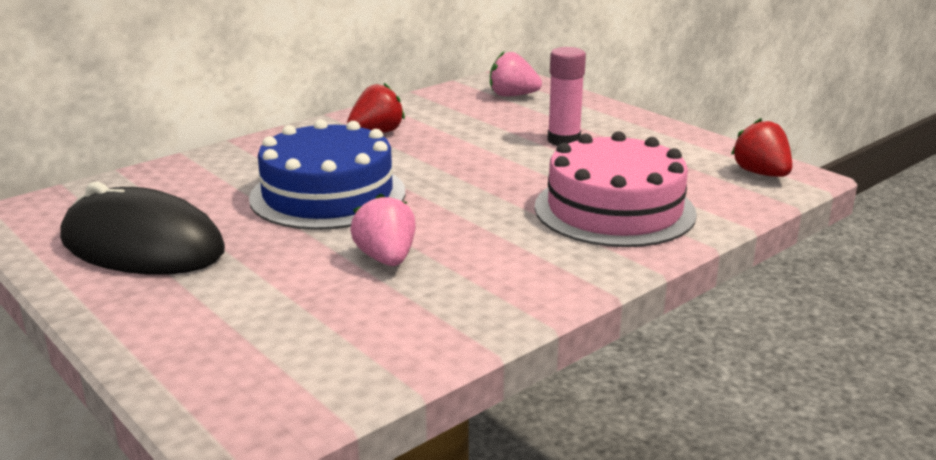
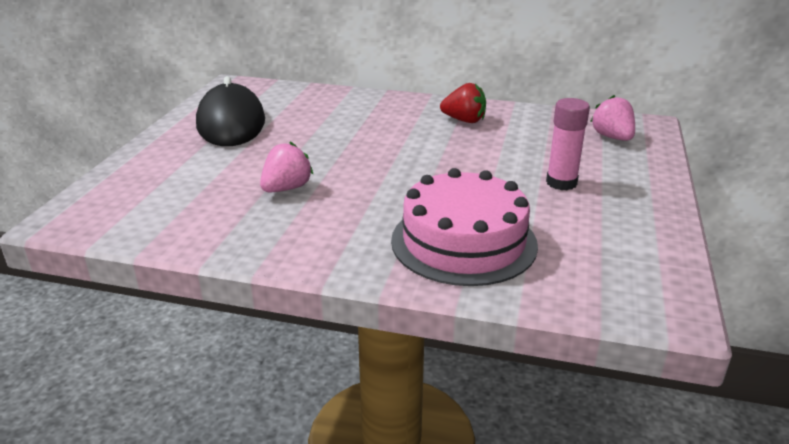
camera: 55 degrees right, 5 degrees up
(328, 195) = (351, 141): blue cake -> none
(761, 174) = (644, 291): red strawberry -> none

